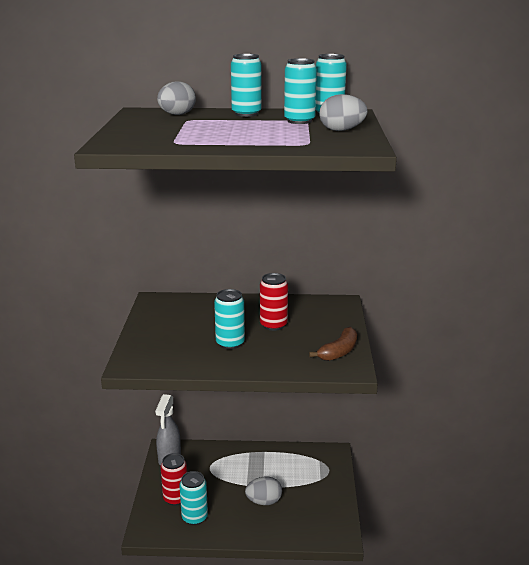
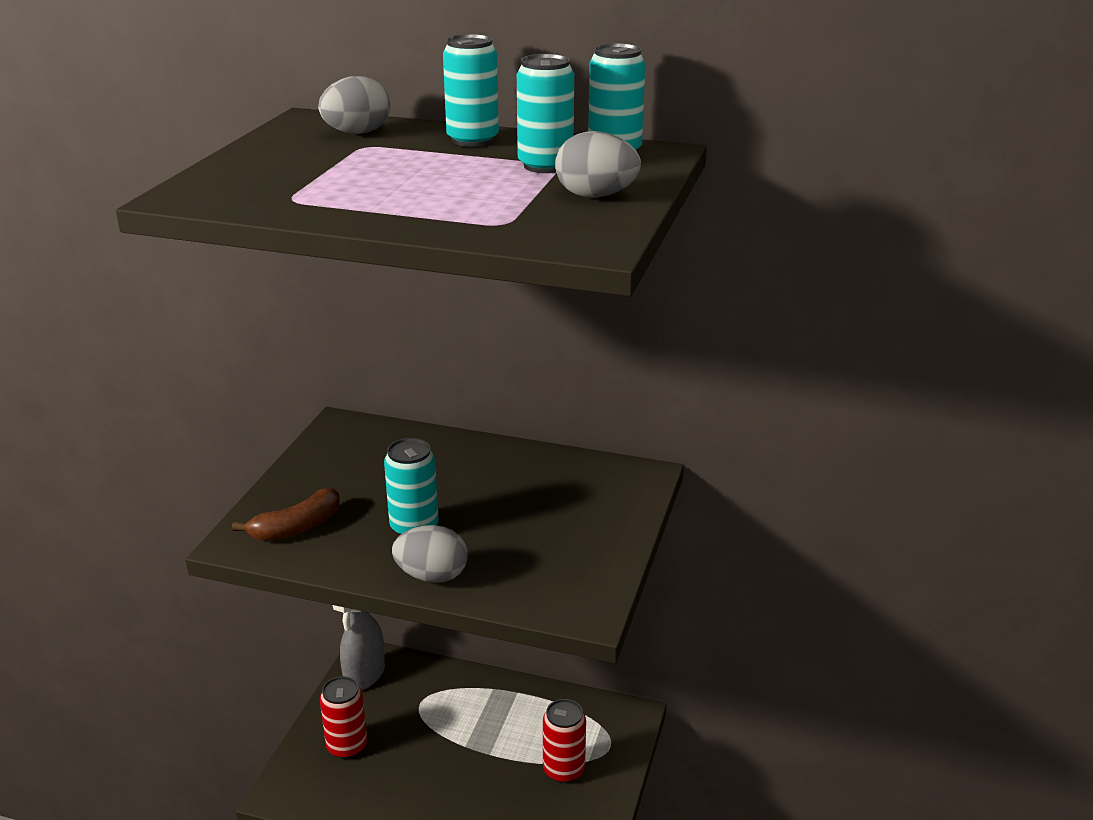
camera: 15 degrees right, 5 degrees up
(194, 517) = (362, 785): turquoise can -> none
(264, 501) = (481, 781): grey egg -> grey egg (432, 576)
(273, 325) = (503, 503): red can -> red can (563, 770)
(339, 352) = (584, 573): brown banana -> brown banana (296, 527)

